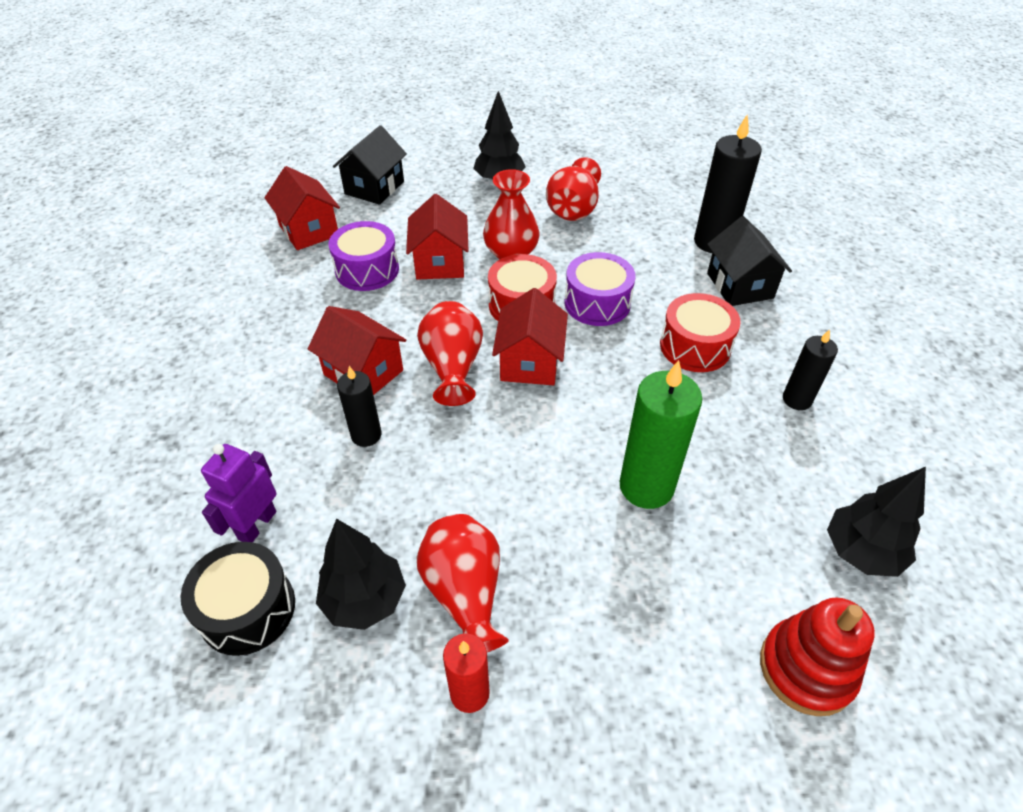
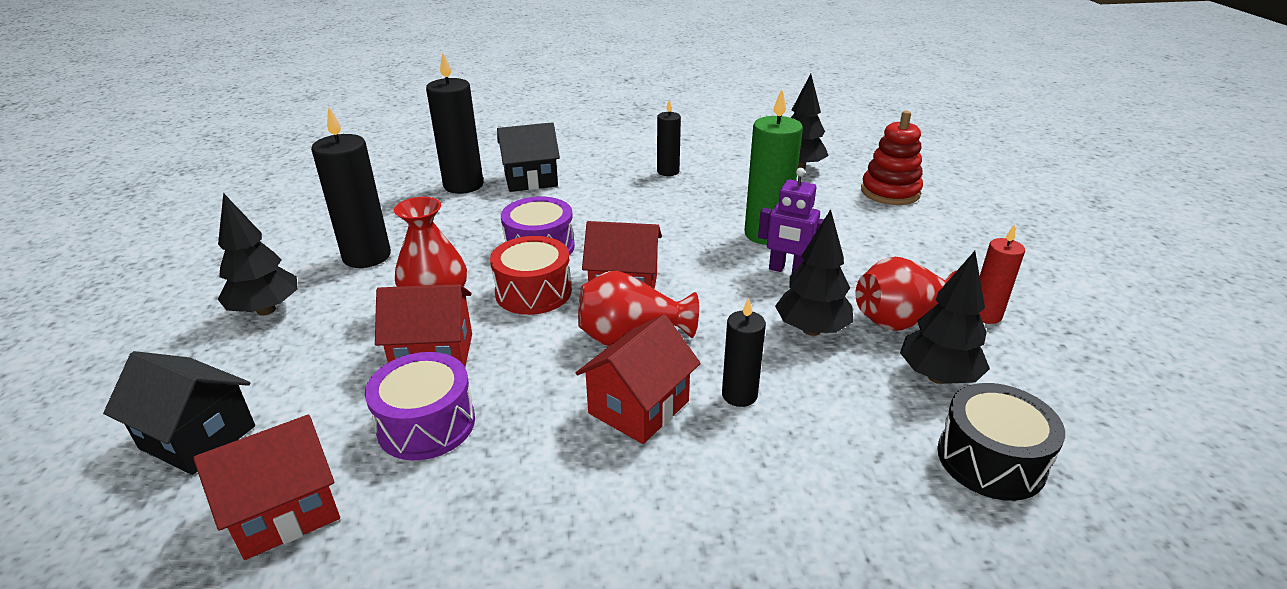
camera: 90 degrees left, 15 degrees down
(257, 525) = (889, 471): purple robot -> purple robot (787, 270)
(452, 502) = (811, 330): none -> black tree
(573, 209) = (367, 256): red vase -> black candle
(695, 346) = (607, 204): red drum -> none

